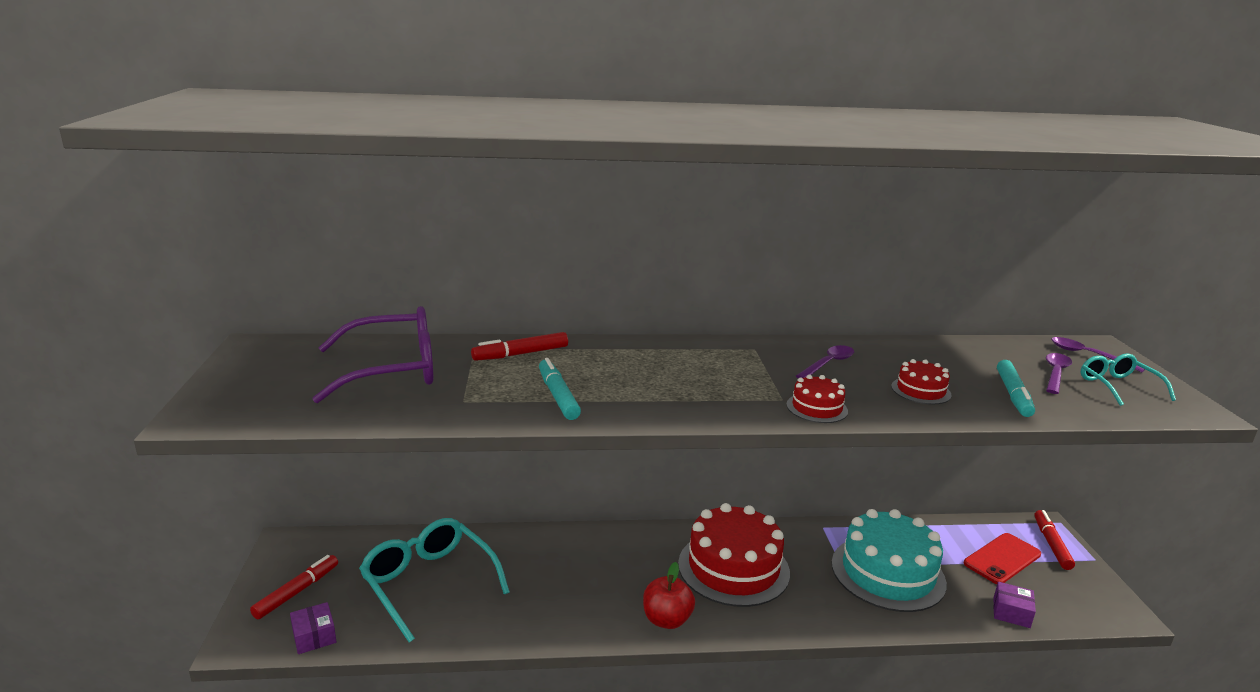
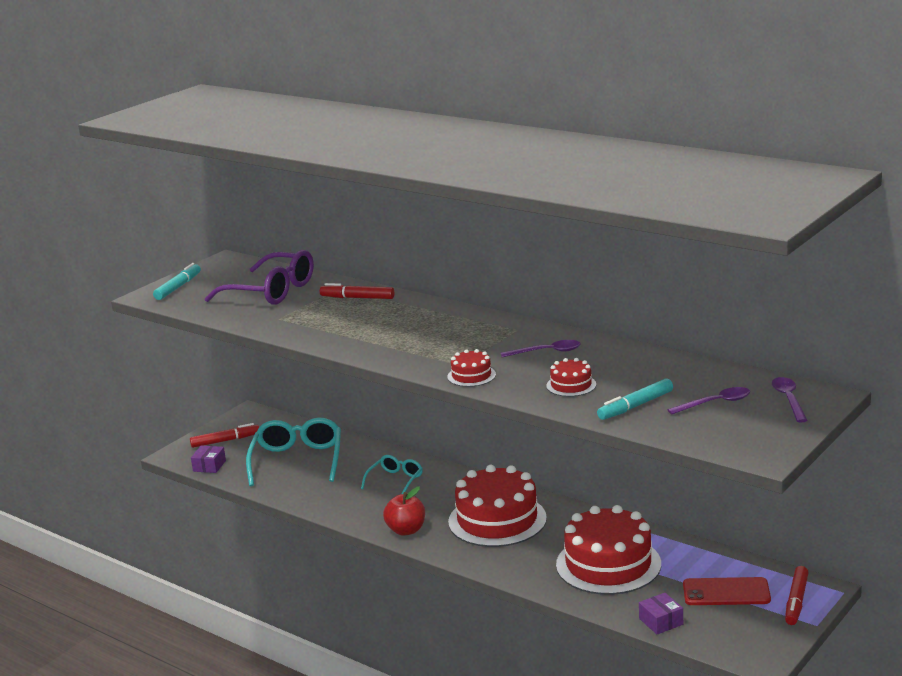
camera: 45 degrees right, 0 degrees up
(558, 396) = (332, 328): turquoise marker -> turquoise marker (178, 287)
(888, 573) = (608, 564): turquoise cake -> red cake
(1051, 544) = (796, 601): red marker -> red marker turned 150 degrees clockwise
(1118, 387) = (744, 425): turquoise glasses -> turquoise glasses (395, 481)

